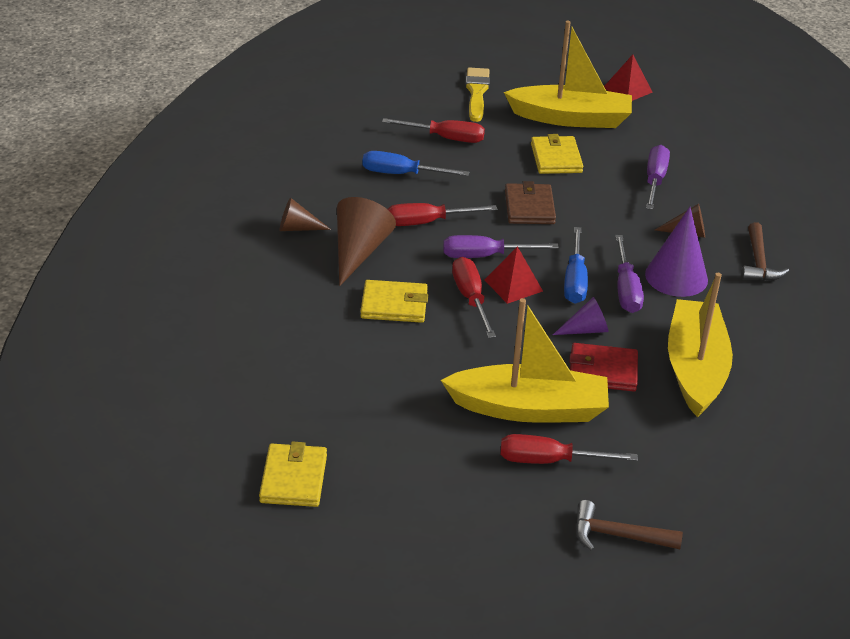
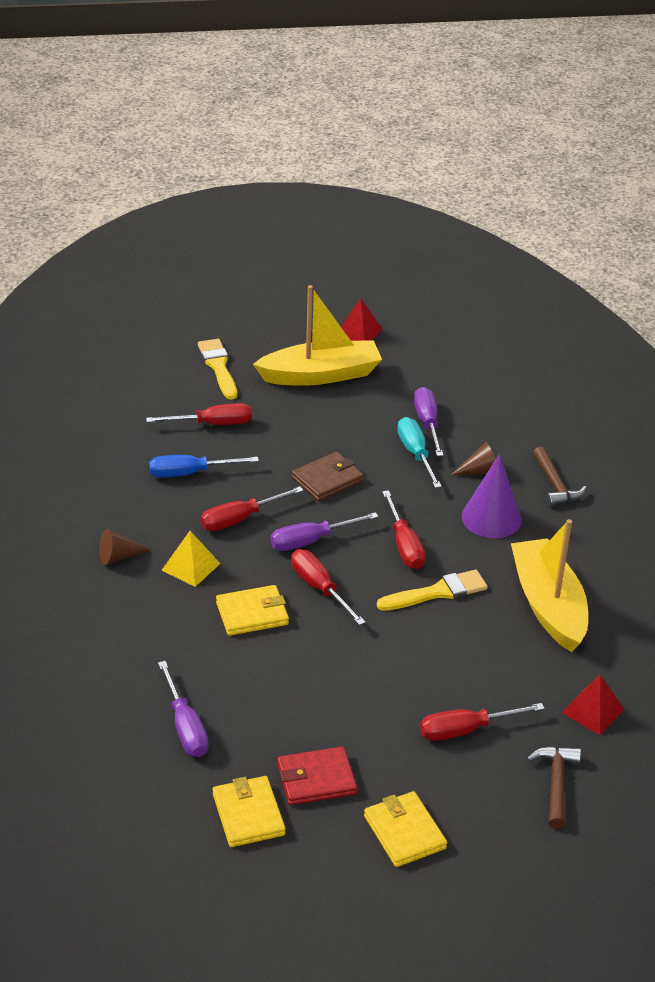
camera: 20 degrees left, 0 degrees up
(359, 252) = (191, 566): brown cone -> yellow pyramid
(513, 285) = (351, 564): red pyramid -> red pyramid (592, 710)
(529, 207) = (327, 479): brown wallet -> brown wallet turned 75 degrees clockwise
(529, 408) = (424, 684): yellow boat -> none
(556, 158) = (327, 421): yellow wallet -> yellow wallet (404, 832)
(575, 280) = (404, 545): blue screwdriver -> red screwdriver
(586, 330) = (437, 592): purple cone -> yellow brush
(603, 371) = (471, 629): red wallet -> red wallet (316, 779)
(617, 535) = (555, 783): brown hammer -> brown hammer turned 105 degrees clockwise
(626, 289) = (453, 542): purple screwdriver -> purple screwdriver (185, 726)
(628, 204) = (415, 454): none -> turquoise screwdriver

